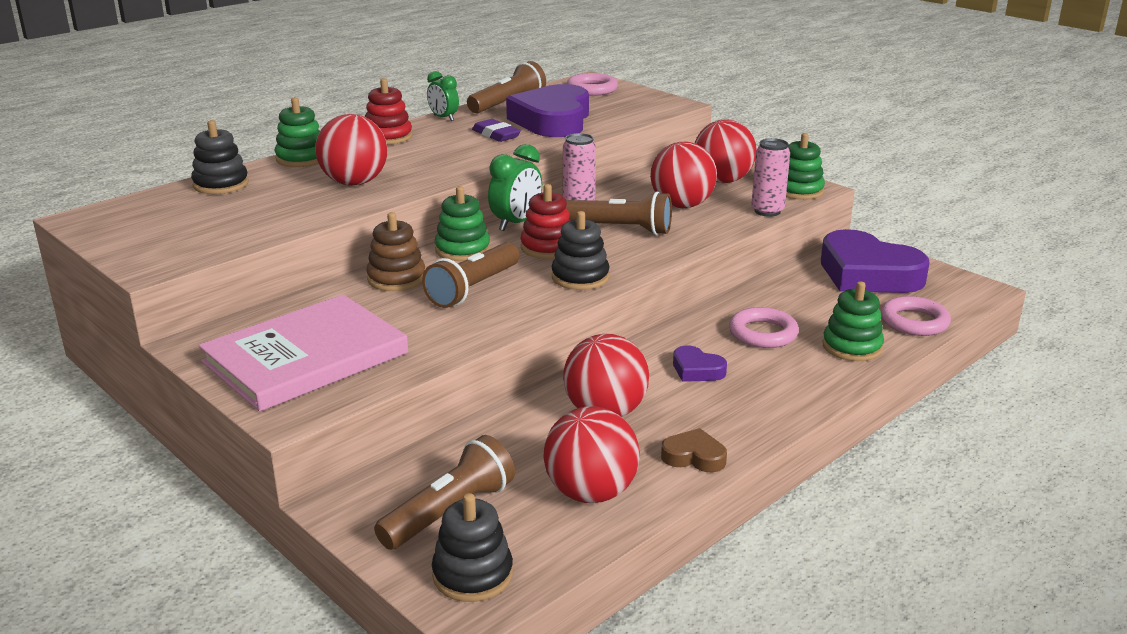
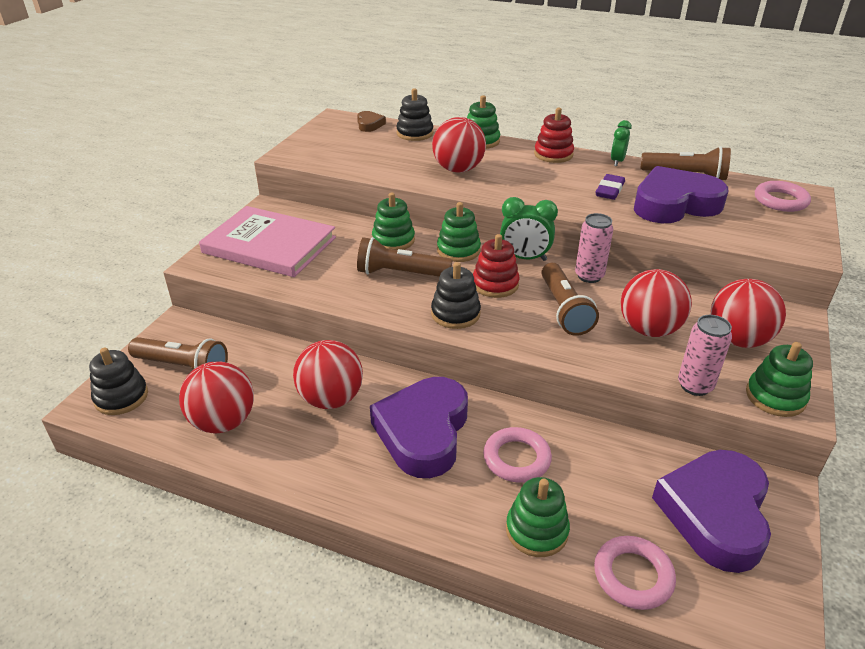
camera: 65 degrees right, 10 degrees up
(396, 279) = (393, 240): brown stacking toy -> green stacking toy
(694, 457) = (290, 464): brown heart -> brown heart (369, 124)
(697, 370) = (423, 432): purple heart -> purple heart, size x2.25

